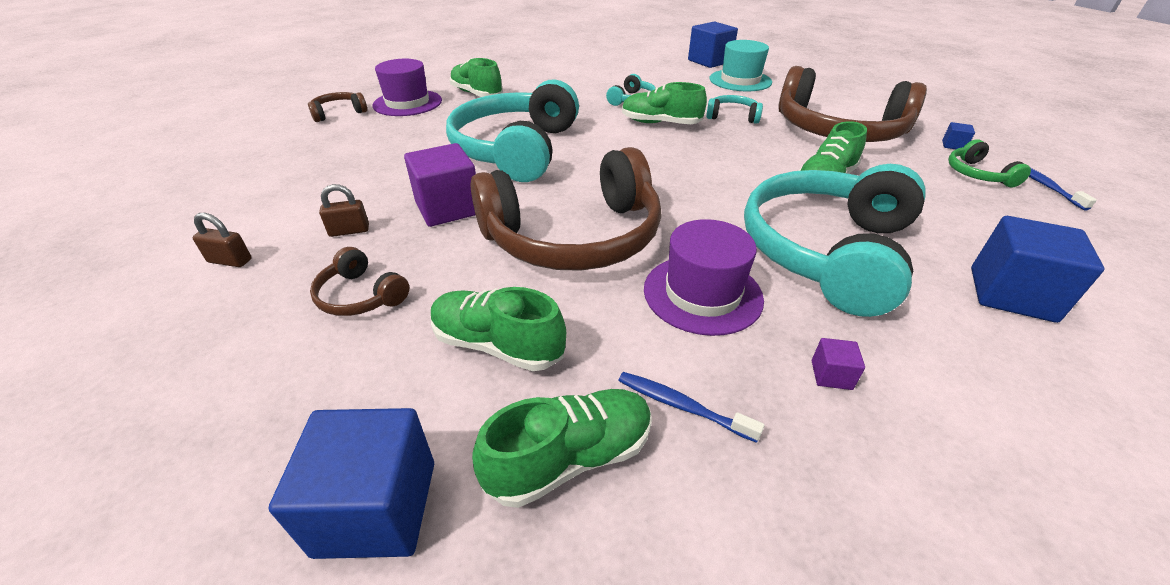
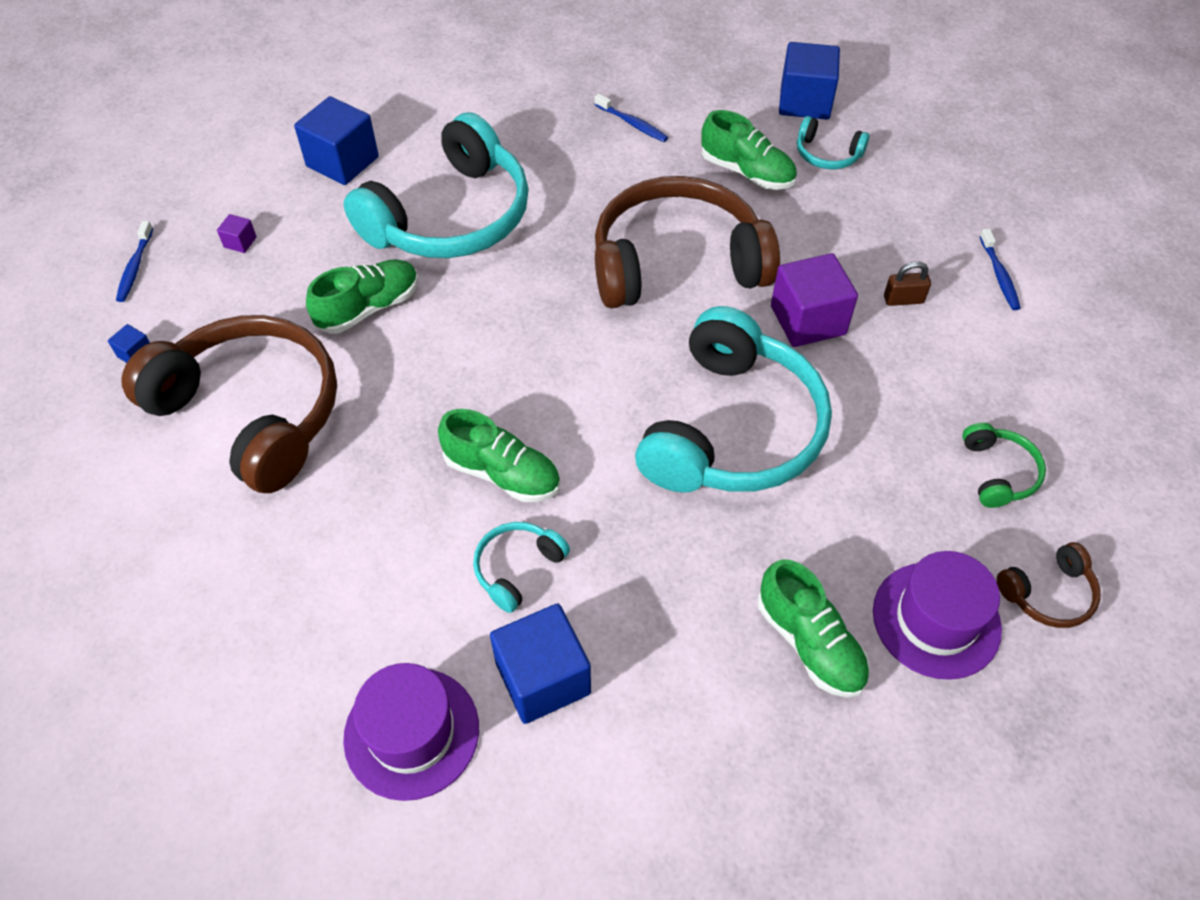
camera: 170 degrees left, 15 degrees up
(230, 261) = (999, 275): brown padlock -> blue toothbrush
(360, 296) = (861, 223): brown headphones -> none
(570, 458) = (704, 109): green shoe -> none
(702, 294) = (583, 191): purple hat -> purple hat (411, 732)
(709, 61) = (260, 760): blue cube -> blue cube (543, 678)
(732, 116) = (377, 479): turquoise headphones -> turquoise headphones (827, 154)
(740, 80) = (267, 628): turquoise hat -> none
(831, 375) = (529, 128): purple cube -> purple cube (240, 242)
(977, 174) = (182, 296): green headphones -> green headphones (998, 472)

